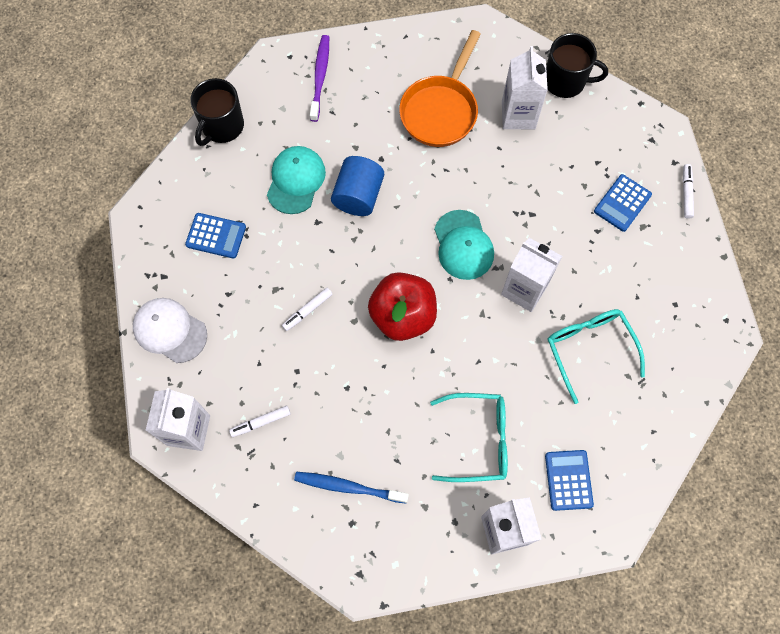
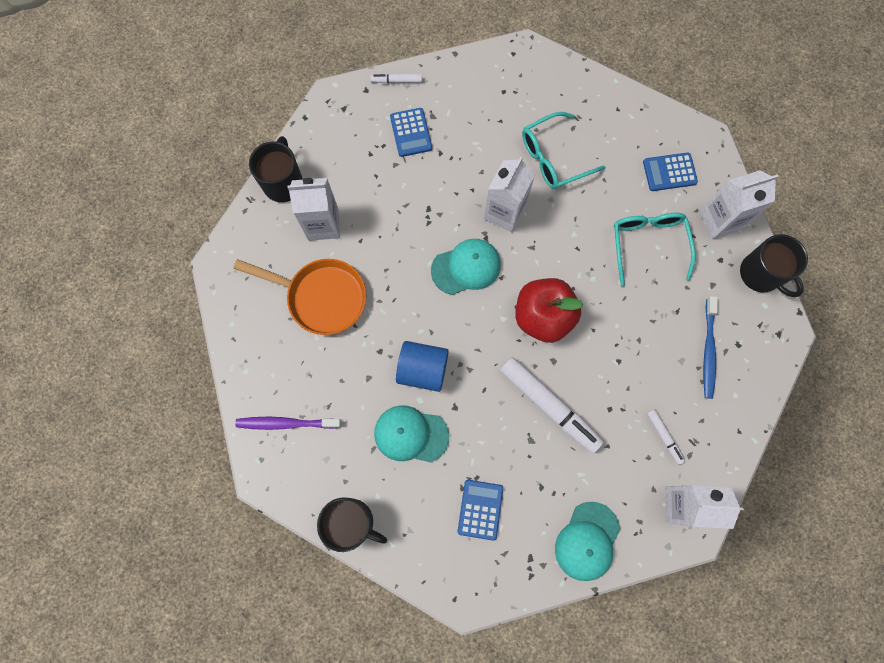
camera: 95 degrees left, 5 degrees up
(170, 331) = (587, 541): white cap -> turquoise cap
(307, 311) = (549, 406): white marker -> white marker, size x2.11
(433, 567) = (761, 274): none -> black mug
(622, 203) = (411, 133): blue calculator -> blue calculator turned 45 degrees clockwise

